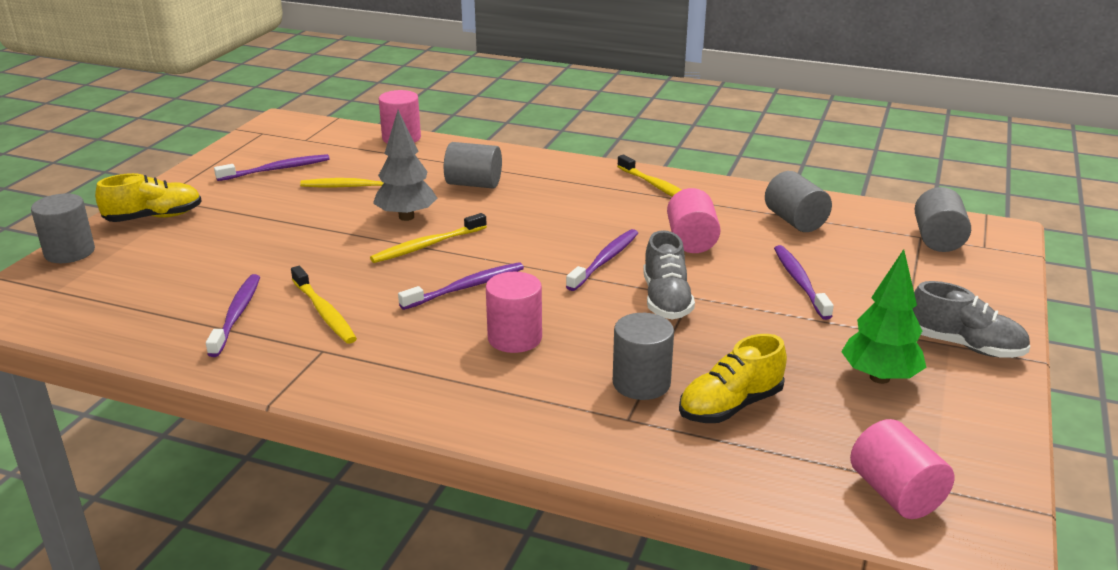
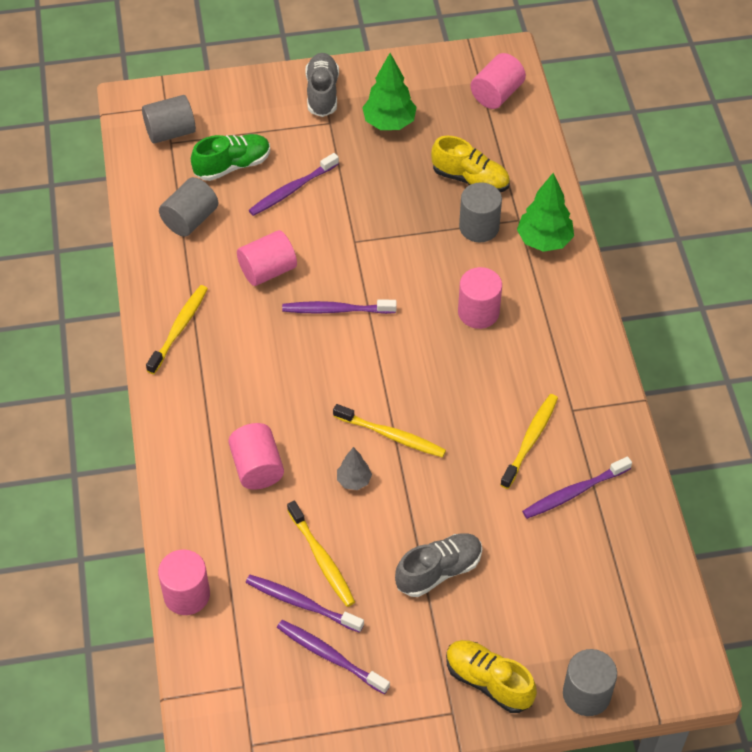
camera: 120 degrees left, 25 degrees up
(406, 217) = (354, 481): grey tree -> grey tree, size x0.56
(465, 287) = (436, 374): purple toothbrush -> purple toothbrush (302, 603)
(473, 184) = (257, 467): grey cylinder -> pink cylinder
(574, 425) = (544, 241): none -> green tree
(666, 300) = (369, 252): grey shoe -> grey shoe (439, 571)
(862, 259) = (232, 166): none -> green shoe

